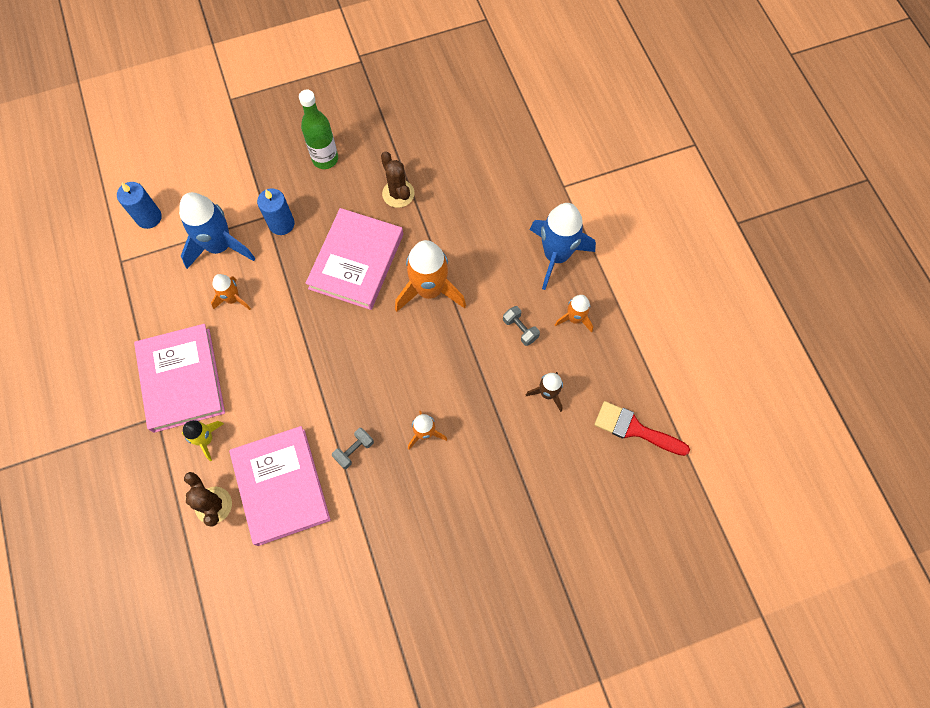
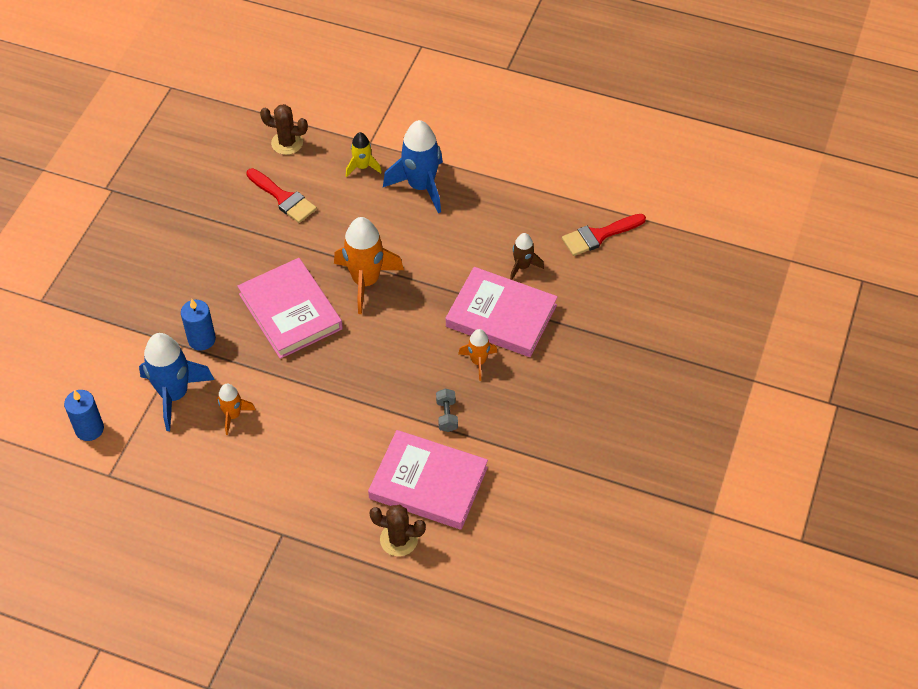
camera: 50 degrees left, 15 degrees down
(182, 379) = (267, 496): pink book -> pink book (501, 316)
(206, 439) = (338, 510): yellow rocket -> yellow rocket (362, 167)
(325, 159) = (175, 272): green bottle -> none
(398, 194) = (261, 246): brown cactus -> brown cactus (287, 143)
(455, 172) = (283, 198): none -> red brush
(520, 329) = (456, 248): grey dumbbell -> none
(574, 318) = (481, 210): orange rocket -> none

